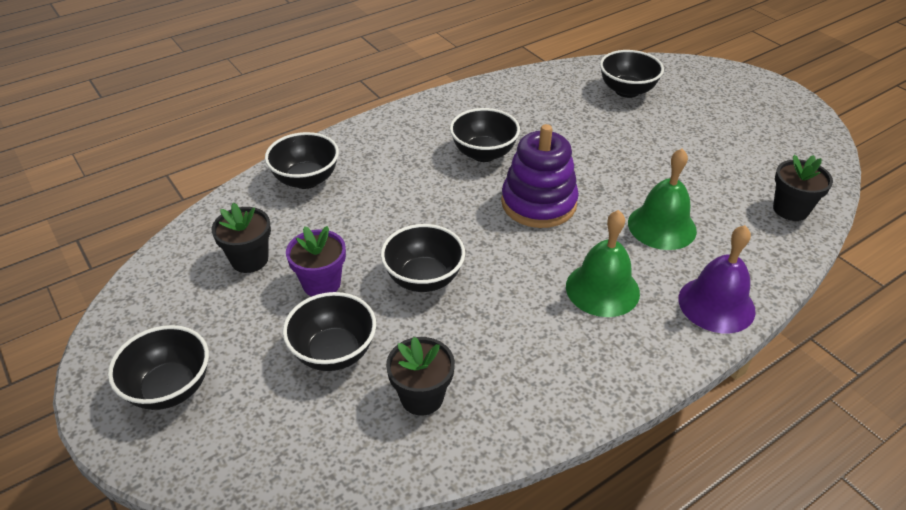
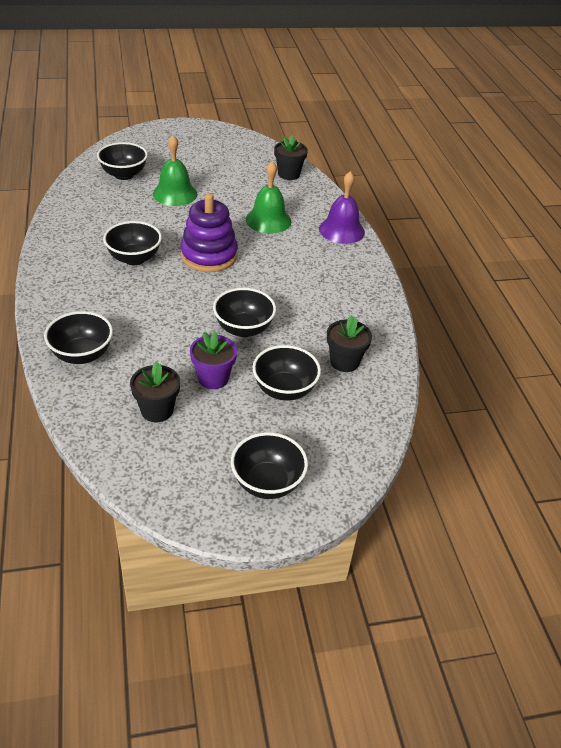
camera: 70 degrees left, 0 degrees up
(602, 289) = (304, 262): green bell -> green bell (175, 193)

